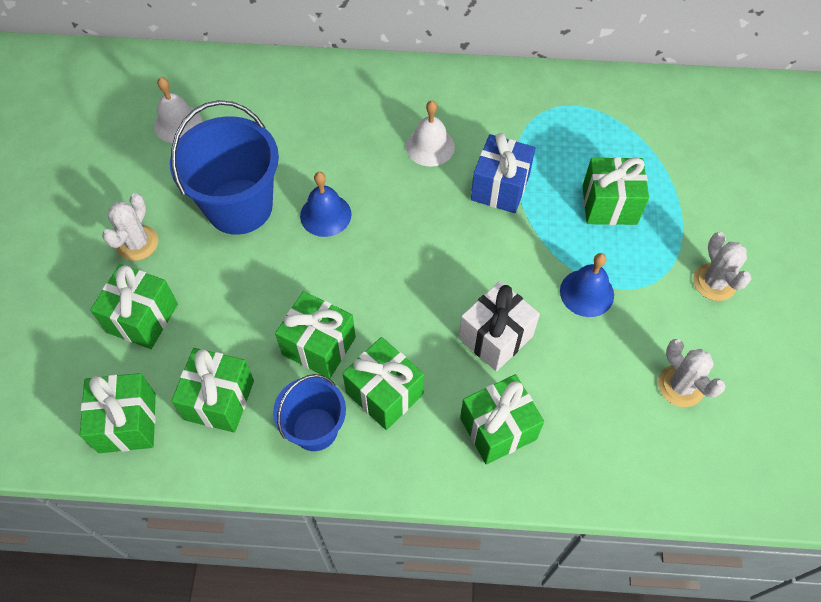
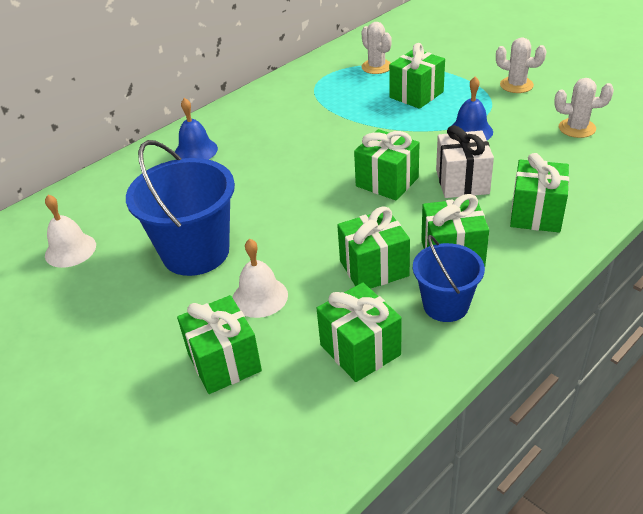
camera: 45 degrees left, 20 degrees down
(127, 422) = (317, 424): green gift -> green gift (387, 182)
(137, 243) = (146, 329): white cactus -> white cactus (376, 67)
(325, 215) = (264, 212): blue bell -> blue bell (196, 151)
(430, 146) = (276, 140): white bell -> white bell (260, 297)
(500, 187) = (348, 127): blue gift -> none

